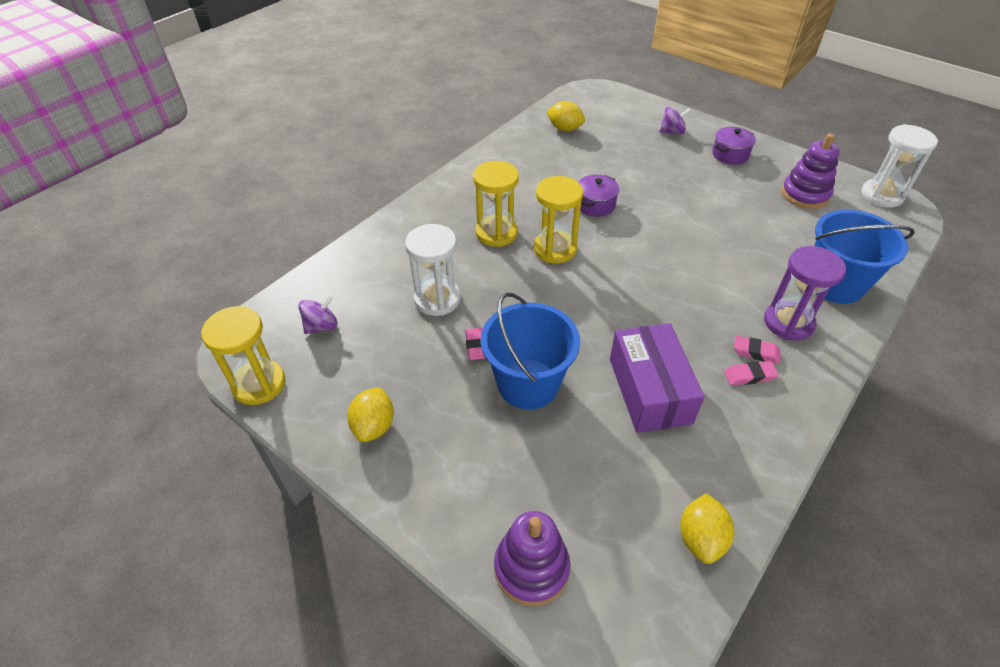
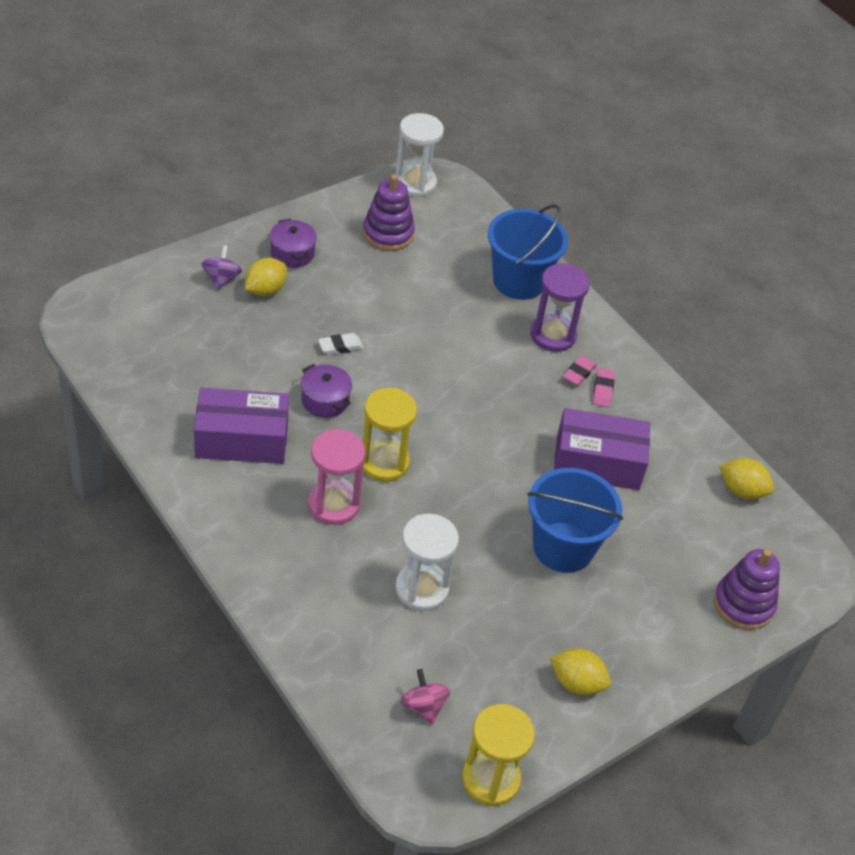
camera: 80 degrees left, 0 degrees up
(321, 326) = (423, 707): purple spinning top -> pink spinning top
(476, 346) = (502, 573): pink eraser -> none
(496, 233) = (333, 504): yellow hourglass -> pink hourglass
(529, 177) = (241, 440): none -> purple box
(565, 129) = (156, 371): yellow lemon -> yellow lemon (265, 290)
(656, 199) = (340, 347): none -> white eraser

